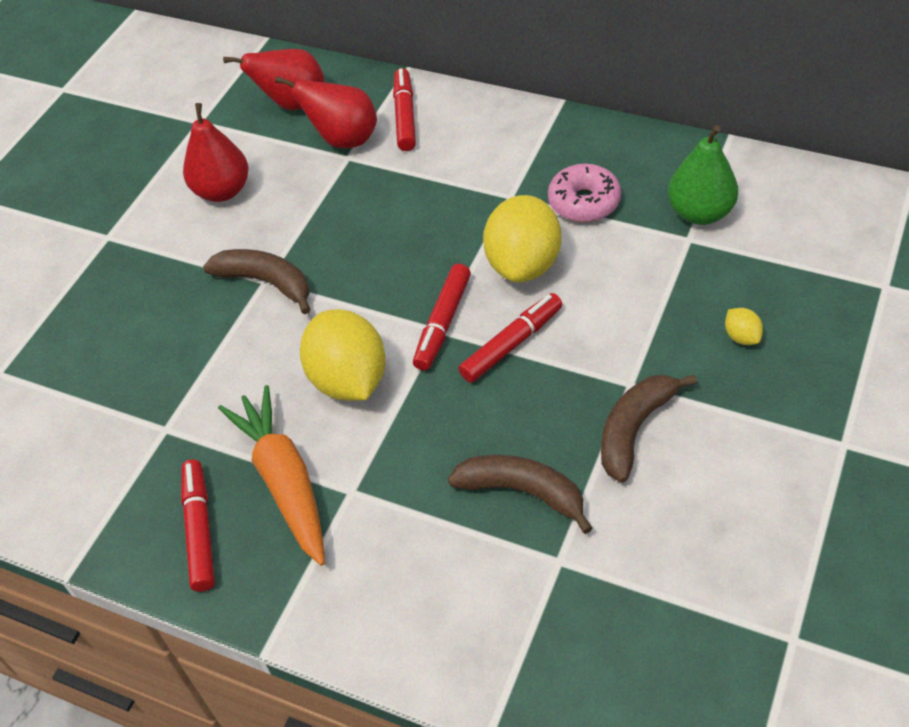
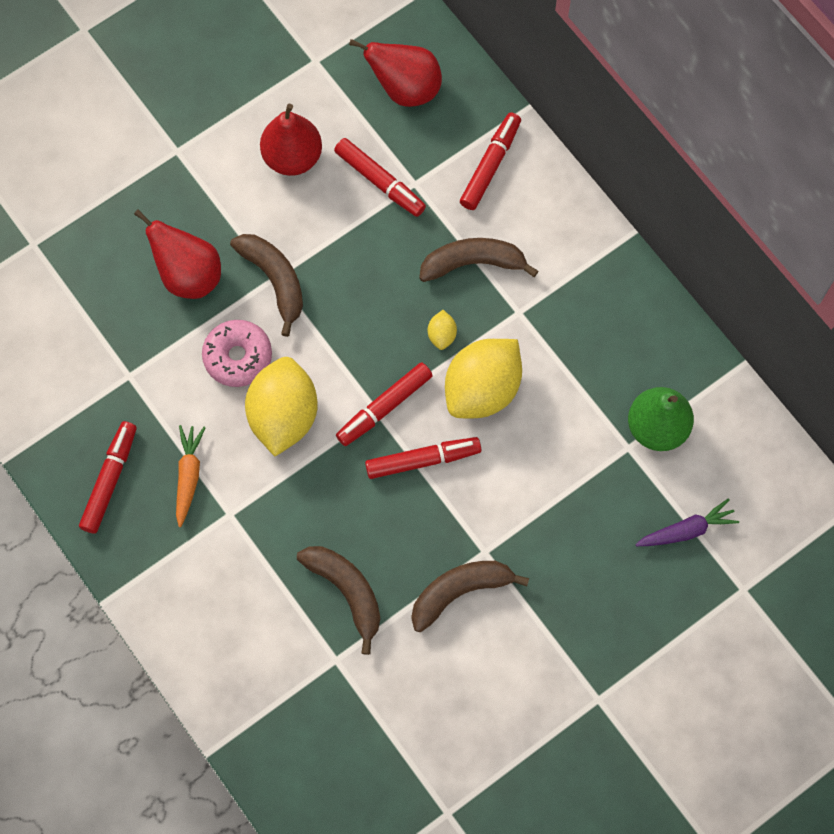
camera: 25 degrees right, 20 degrees up
(284, 480) = (188, 475): orange carrot -> orange carrot, size x0.57
(315, 170) = (380, 181): none -> red marker
(343, 140) = (423, 160): red pear -> red pear (188, 275)
(442, 183) = (473, 263): none -> brown banana
(584, 202) = (573, 357): pink donut -> pink donut (238, 357)
(741, 337) = (597, 564): yellow lemon -> yellow lemon (442, 335)
(795, 269) = (687, 530): none -> purple carrot

